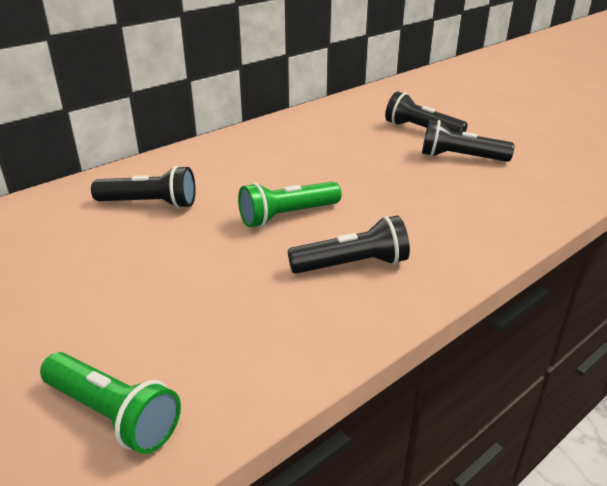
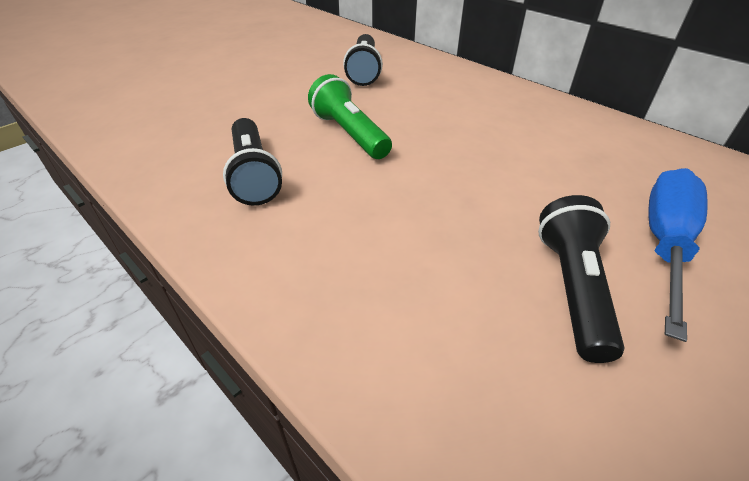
camera: 85 degrees right, 10 degrees up
(114, 414) = (117, 93): green flashlight -> none
(421, 130) = (664, 244): black flashlight -> blue screwdriver

